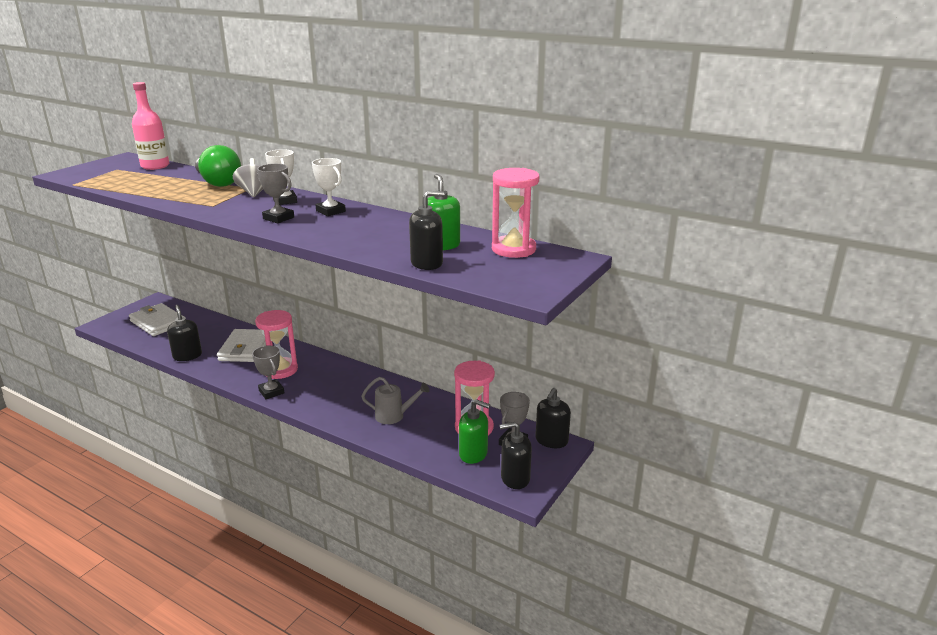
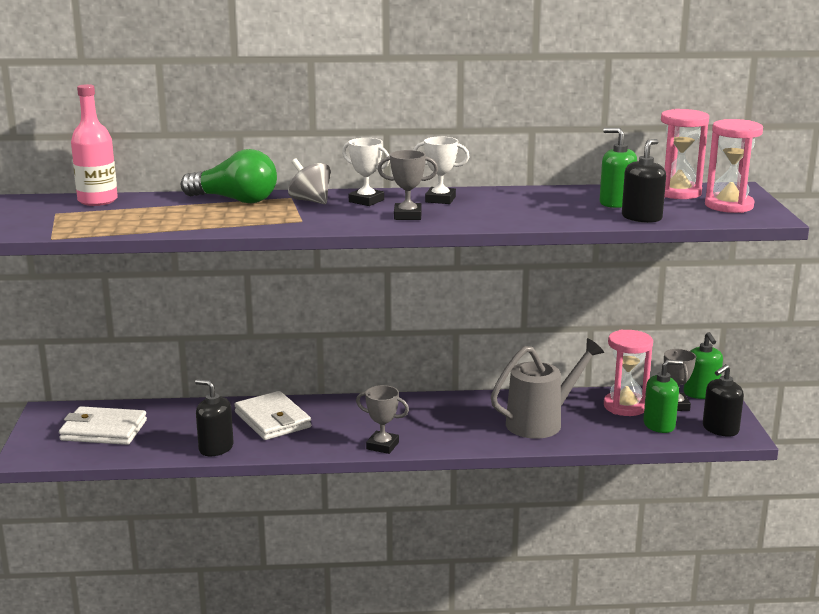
camera: 35 degrees left, 5 degrees down
(280, 370) = (353, 425): pink hourglass -> pink hourglass (729, 206)
(394, 416) = (541, 422): grey watering can -> grey watering can, size x1.66
(551, 440) = (701, 393): black soap dispenser -> green soap dispenser

